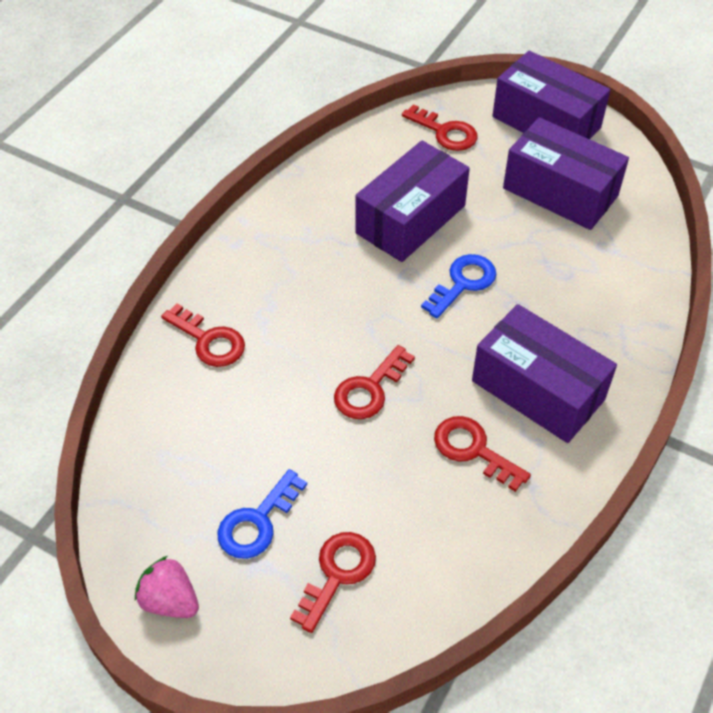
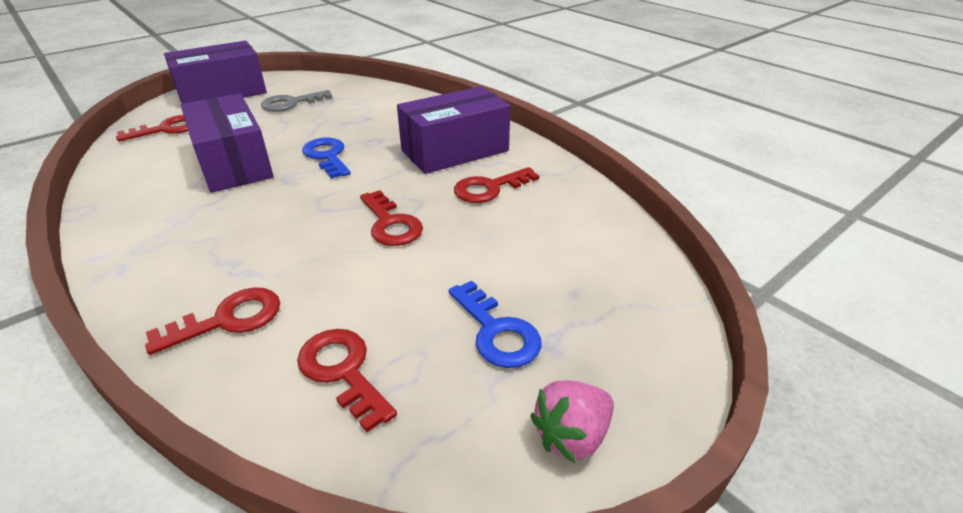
camera: 70 degrees left, 15 degrees down
(337, 574) = (580, 288): red key -> red key (343, 371)
(560, 192) = (291, 103): purple box -> grey key

